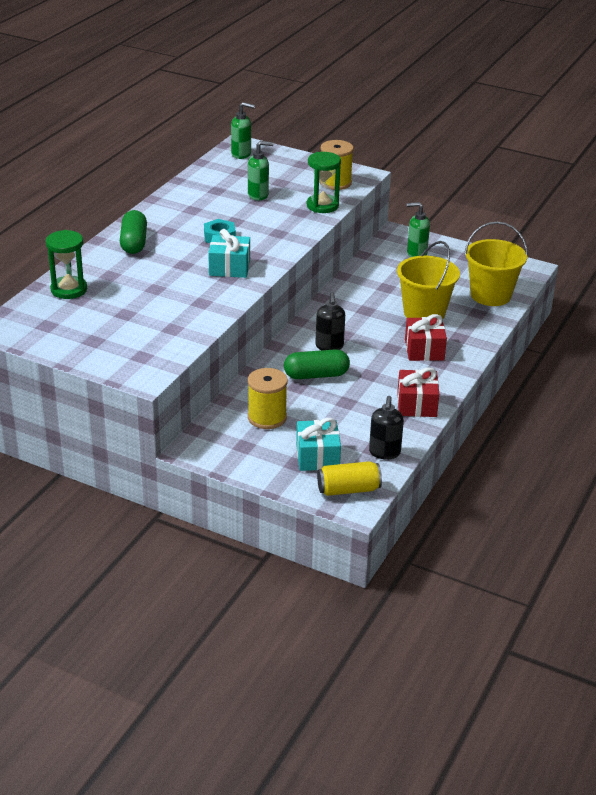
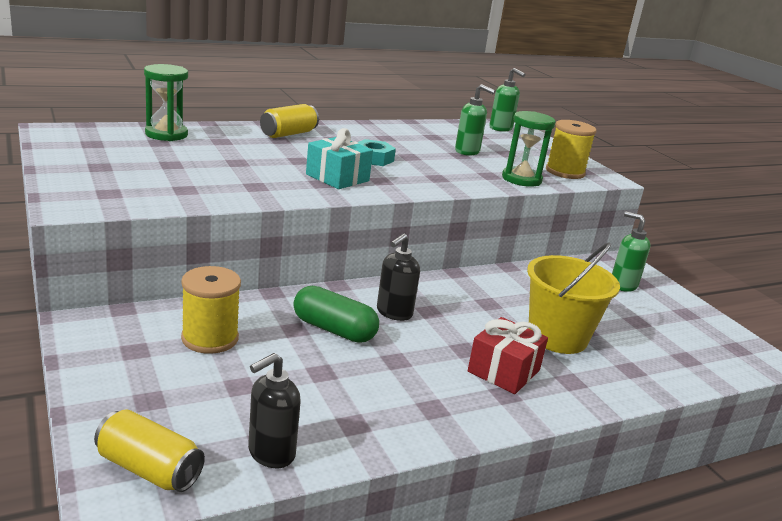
camera: 35 degrees right, 10 degrees down
(134, 243) = (288, 134): green capsule -> yellow can
(317, 457) = (186, 408): turquoise gift -> none
(416, 404) = (404, 422): red gift -> none
(490, 295) = (673, 360): yellow bucket -> none

